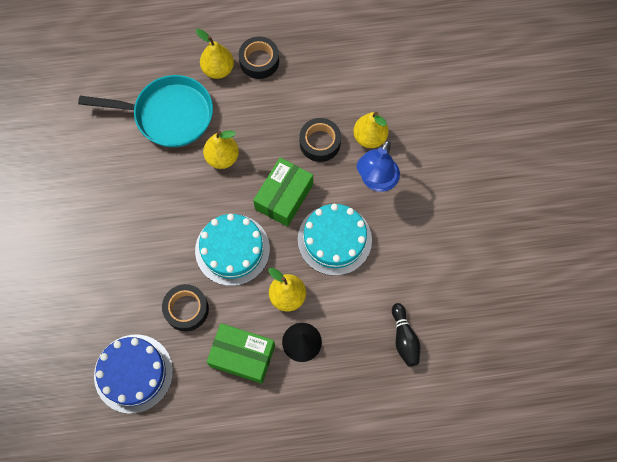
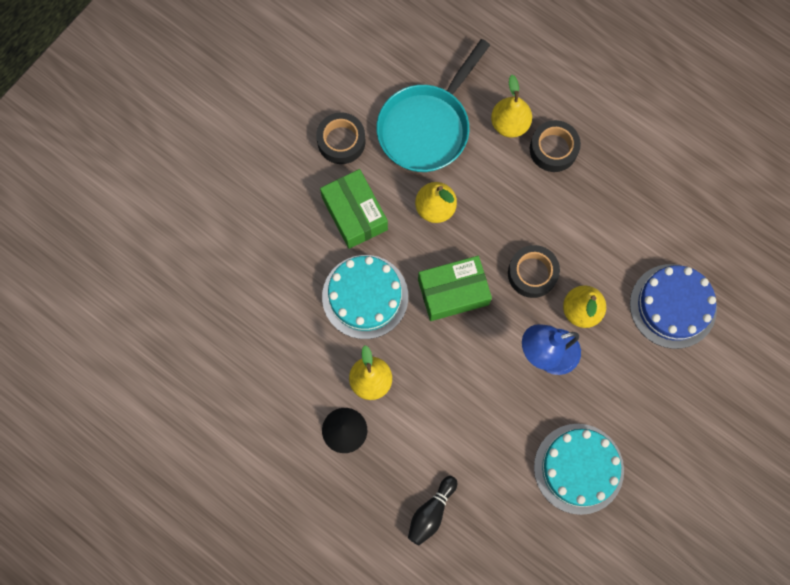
camera: 45 degrees right, 5 degrees up
(133, 373) = (189, 323): blue cake -> blue cake (673, 306)
(168, 115) = (427, 127): turquoise pan -> turquoise pan turned 75 degrees clockwise
(186, 309) = (279, 311): black tape -> black tape (341, 141)
(242, 355) = (286, 393): green box -> green box (354, 213)
(334, 239) = (458, 371): turquoise cake -> turquoise cake (578, 468)

